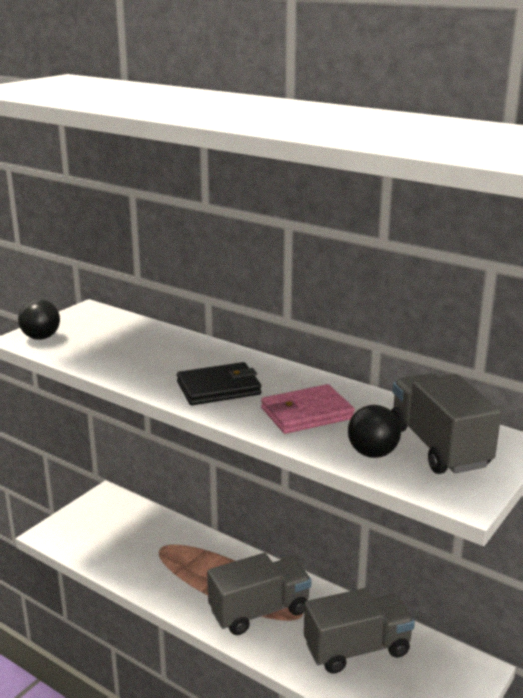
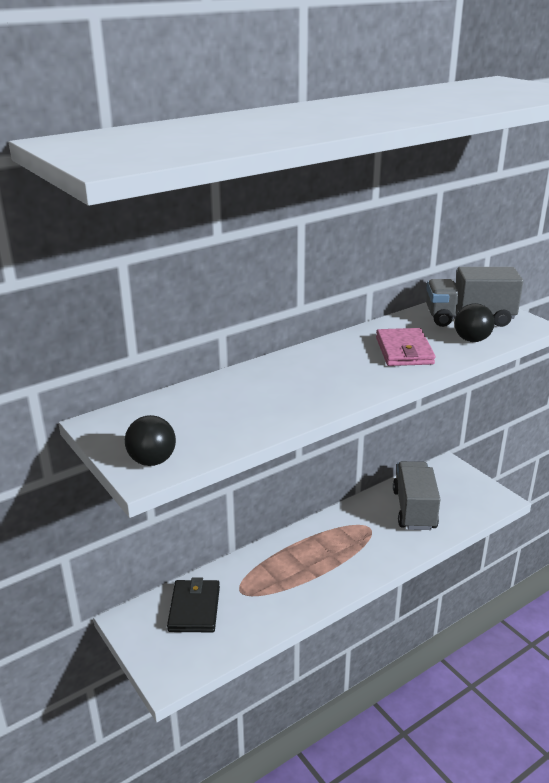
camera: 70 degrees left, 5 degrees up
(219, 388) = (341, 378): black wallet -> black wallet (194, 608)
(259, 611) = (355, 548): grey truck -> none

